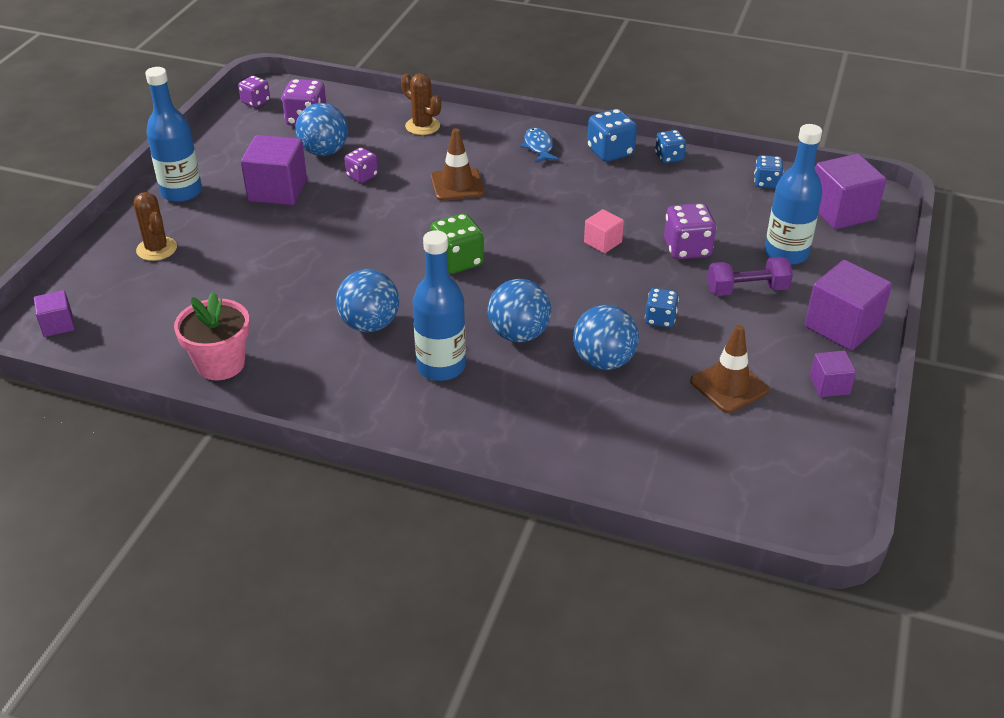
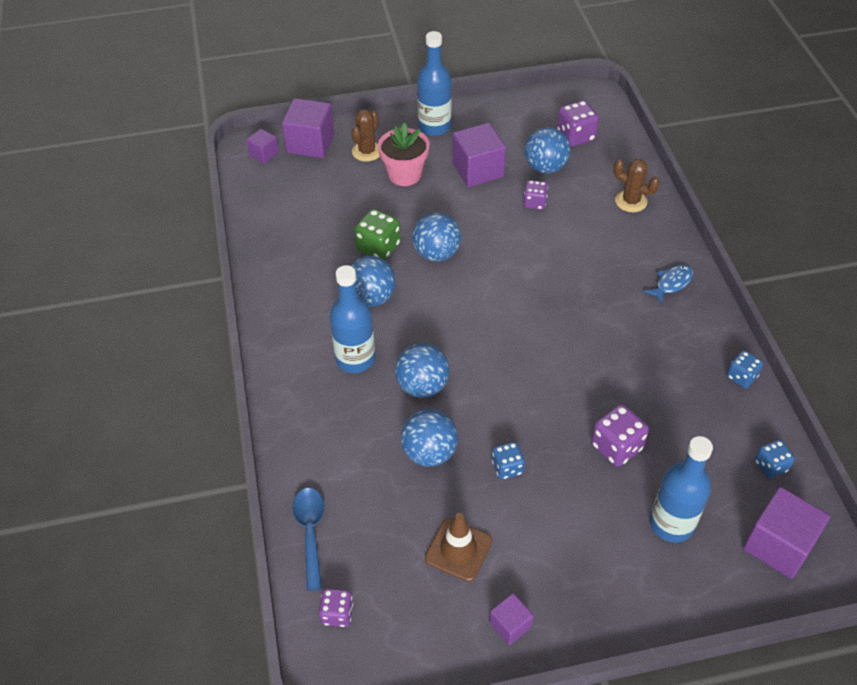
camera: 60 degrees right, 10 degrees up
(220, 364) = (280, 246): pink flower pot -> pink flower pot (404, 174)
(255, 102) = (571, 99): purple dice -> purple dice (337, 613)
(358, 259) = (436, 253): none -> blue ball
(422, 126) = (631, 201): brown cactus -> brown cactus turned 75 degrees counterclockwise
(457, 185) = (573, 260): brown traffic cone -> none
(457, 261) = (478, 308): green dice -> green dice (378, 247)
(602, 242) = (577, 385): pink cube -> none
(610, 152) = (709, 333): blue dice -> none
(637, 482) = (310, 532): none -> blue spoon
(747, 289) = (595, 513): purple dumbbell -> none
(842, 326) = (599, 607): purple cube -> purple cube (310, 143)

